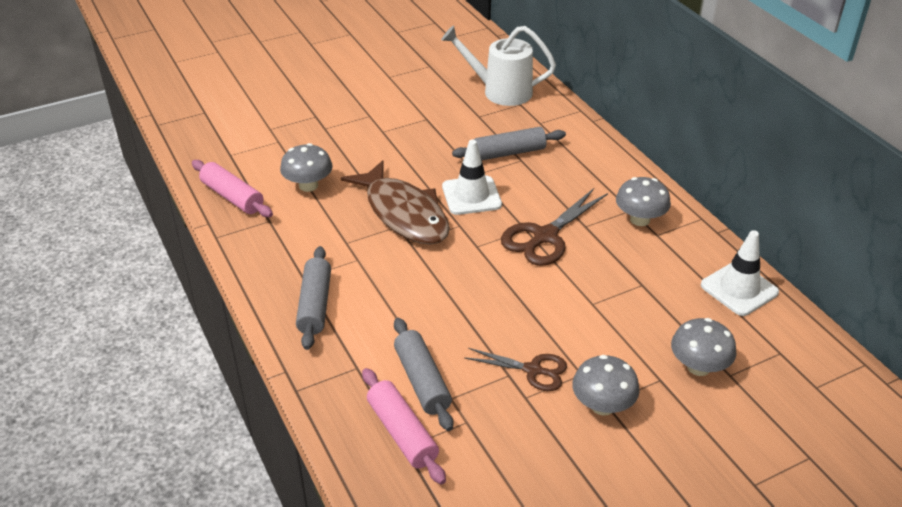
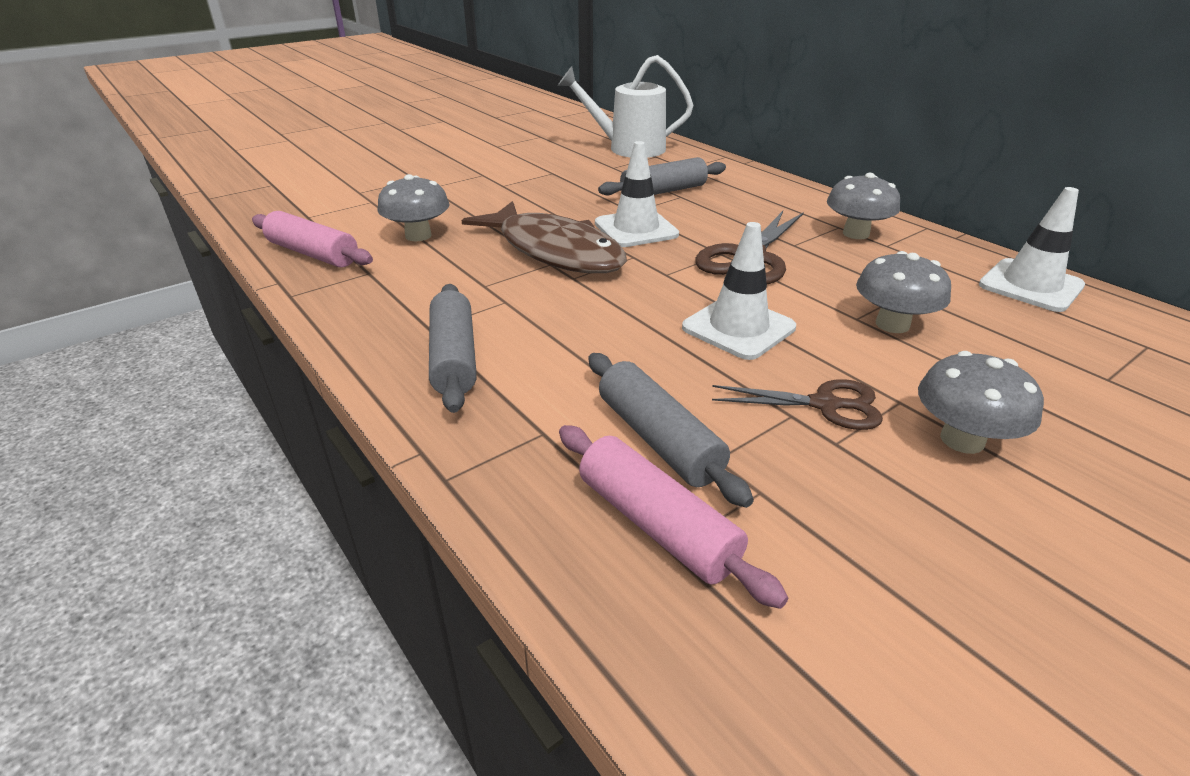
camera: 10 degrees left, 5 degrees down
(506, 302) = (738, 328): none -> white traffic cone
(698, 367) = (1057, 374): grey mushroom -> grey mushroom (892, 324)

